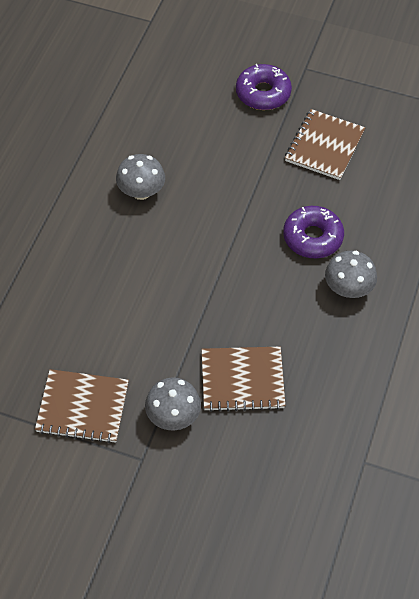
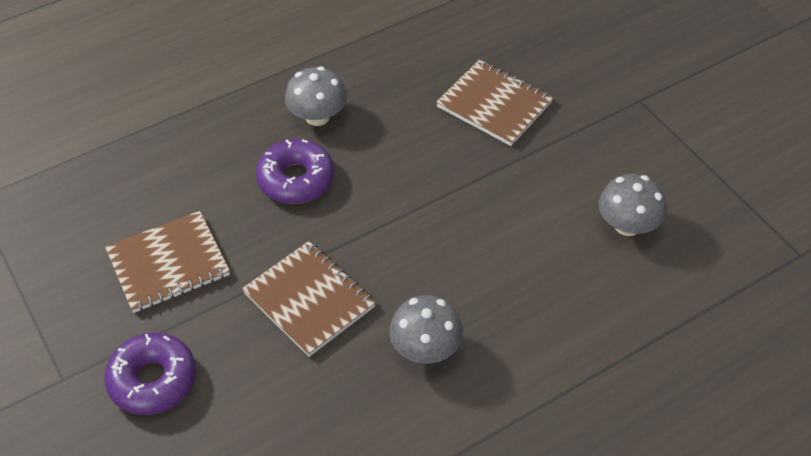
camera: 140 degrees left, 5 degrees down
(82, 407) = (666, 168): brown notebook -> brown notebook (309, 300)
(173, 416) = (584, 114): grey mushroom -> grey mushroom (627, 225)

